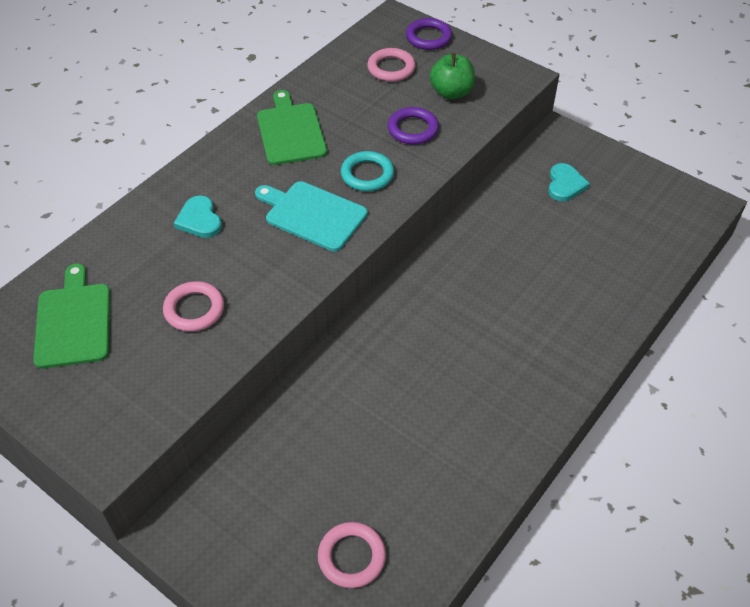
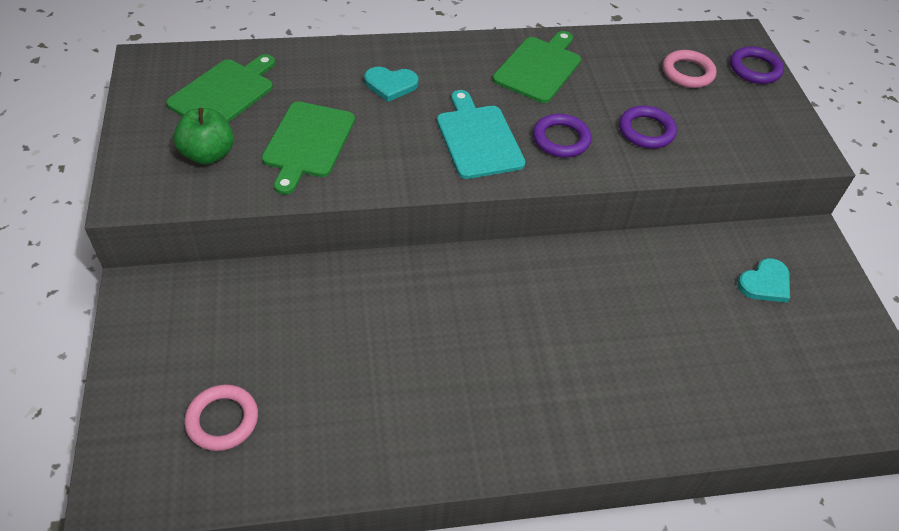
camera: 40 degrees right, 0 degrees up
(194, 309) = (308, 143): pink ring -> green cutting board
(199, 219) = (390, 85): turquoise heart -> turquoise heart turned 105 degrees counterclockwise
(367, 174) = (561, 139): turquoise ring -> purple ring
(451, 92) = (720, 124): green apple -> green apple (208, 154)

